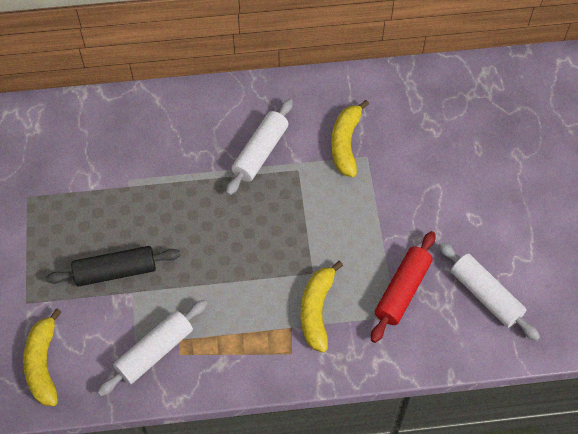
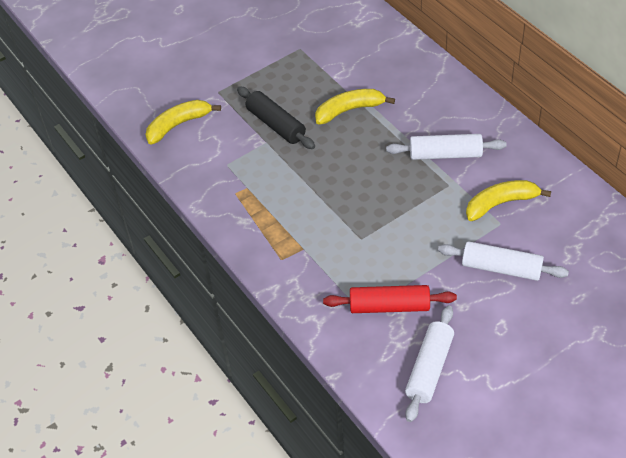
camera: 65 degrees right, 10 degrees down
(155, 351) = (227, 178): white rolling pin -> white rolling pin (501, 268)
(317, 310) = (330, 257): yellow banana -> yellow banana (349, 110)

